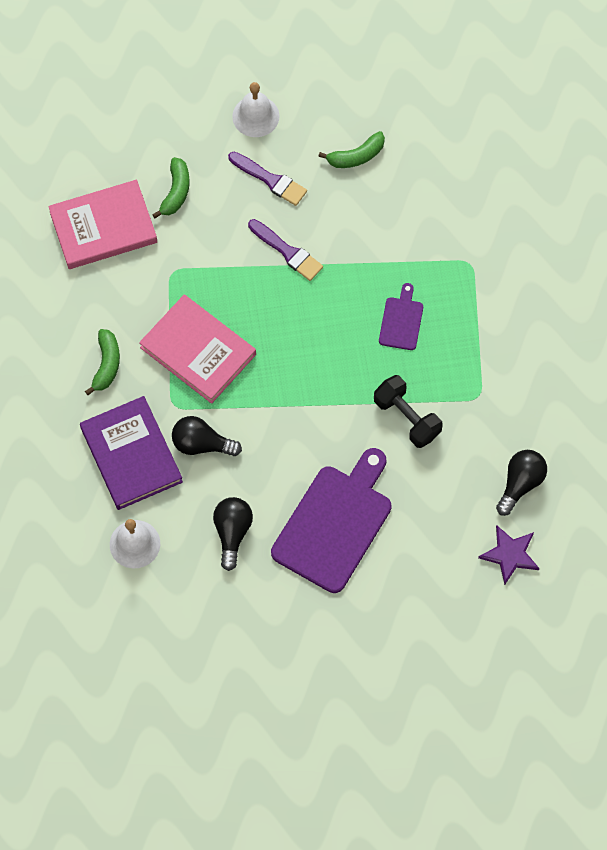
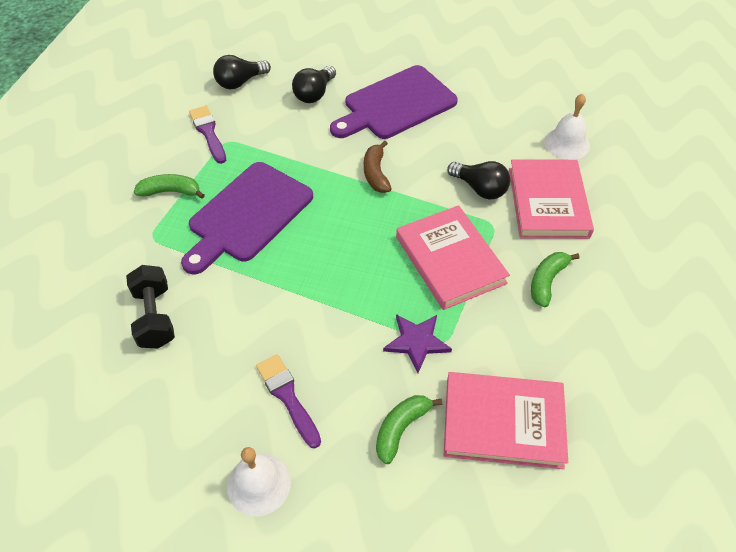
camera: 155 degrees left, 15 degrees down
(131, 455) = (548, 202): purple book -> pink book
(232, 533) = (481, 125): black light bulb -> black light bulb (314, 94)
(287, 252) = (314, 314): purple brush -> purple brush (208, 132)
(309, 419) = (376, 173): none -> brown banana
(356, 156) = (179, 383): green banana -> green banana (170, 192)
(401, 321) = (248, 215): purple cutting board -> purple cutting board, size x2.09
(407, 418) = (294, 147): black dumbbell -> black dumbbell (155, 317)
(510, 555) = (280, 50): purple star -> purple star (417, 342)

